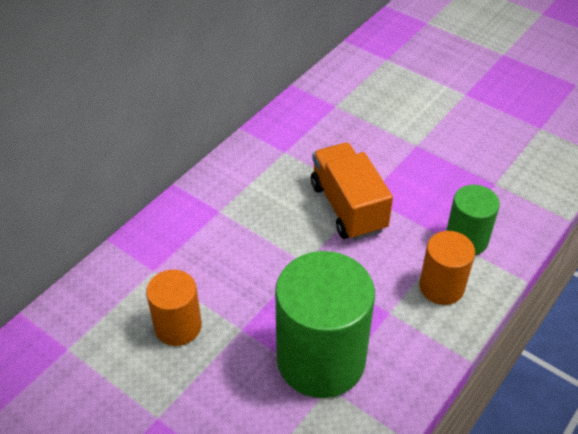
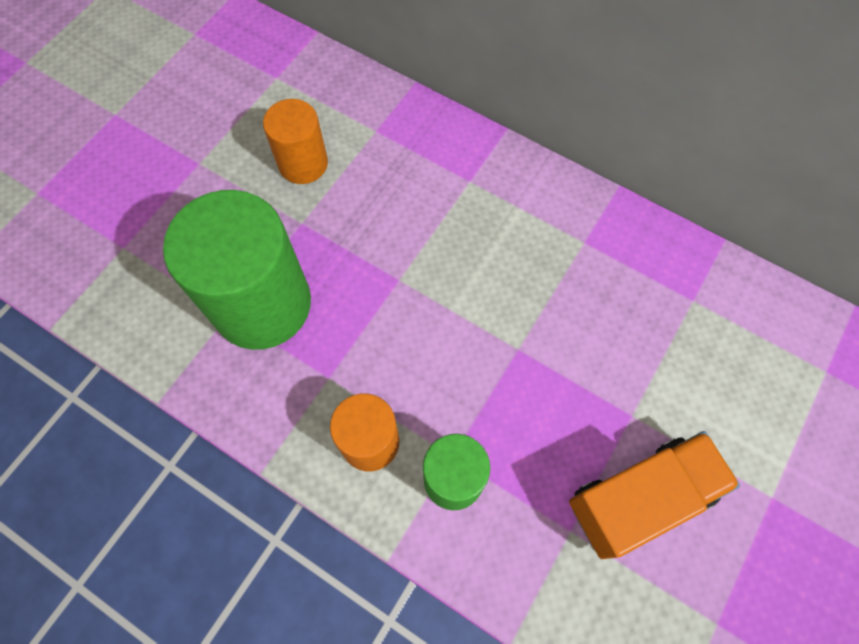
camera: 85 degrees right, 20 degrees up
(348, 207) = (494, 324): orange truck -> orange truck (640, 498)

